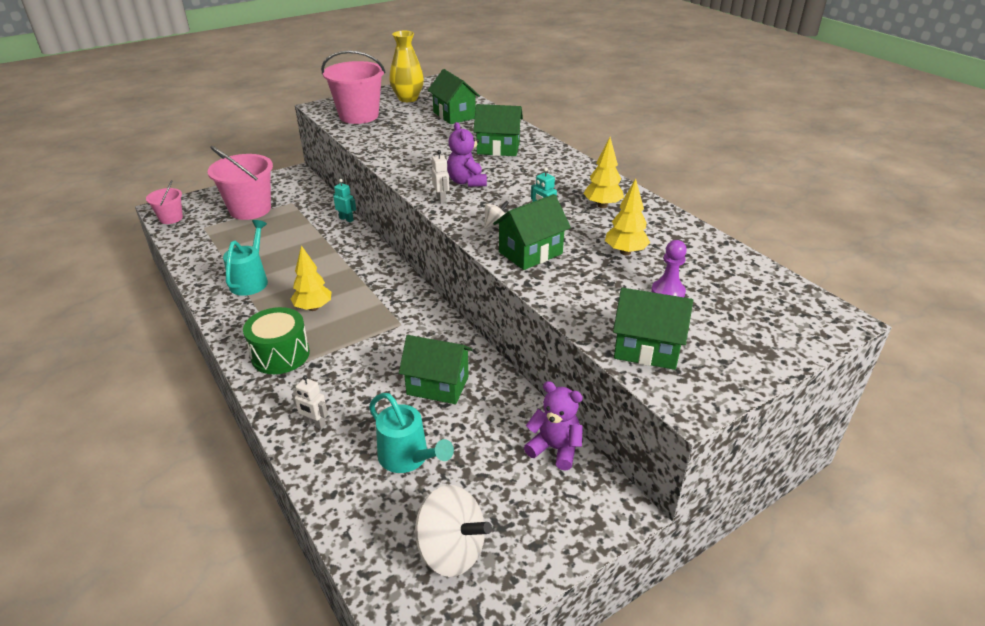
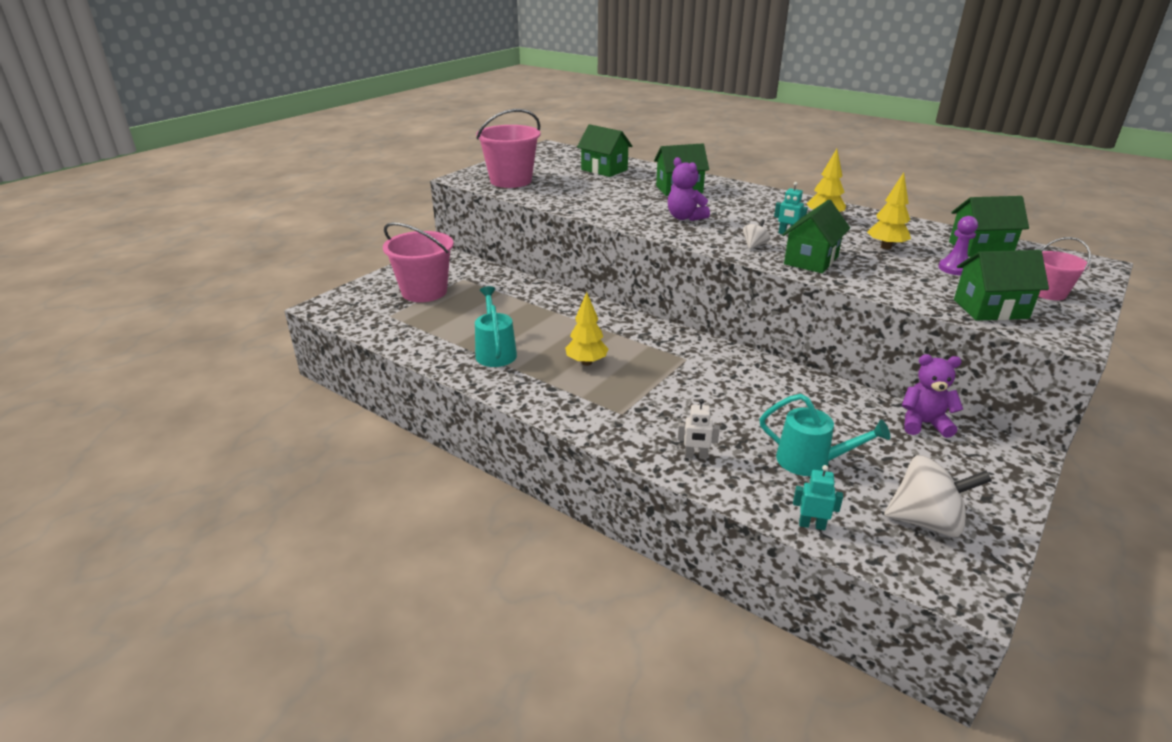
camera: 20 degrees left, 5 degrees down
(171, 218) = (342, 314): pink bucket -> pink bucket (1049, 293)
(280, 355) = (597, 408): green drum -> none
(346, 219) = (536, 284): turquoise robot -> turquoise robot (812, 525)
(408, 98) = (541, 162): yellow vase -> none
(437, 385) = (773, 399): green house -> green house (980, 248)
(441, 199) = (679, 233): white robot -> none

